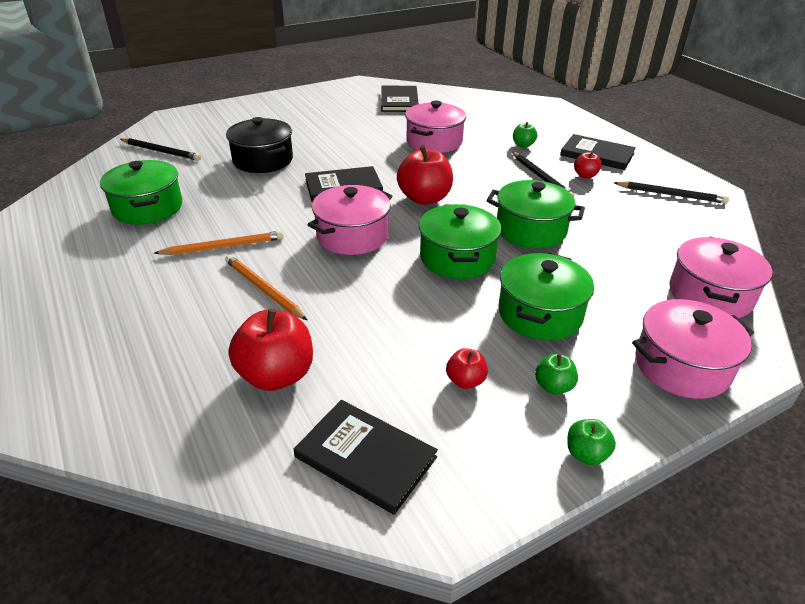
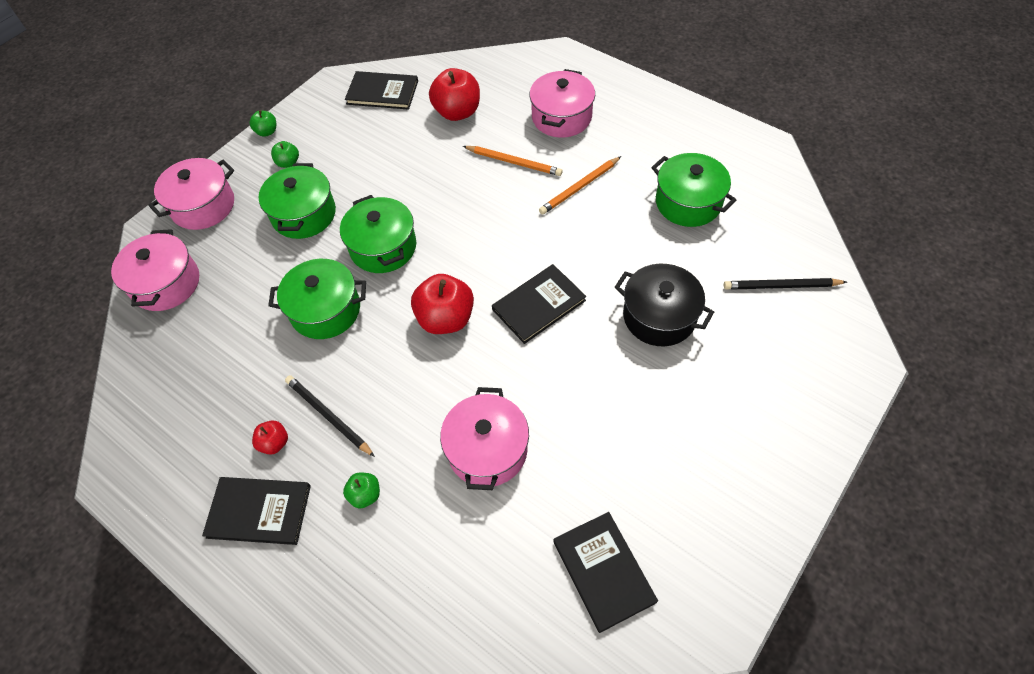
camera: 160 degrees right, 20 degrees up
(352, 236) = (484, 239): pink pot -> pink pot (561, 117)
(465, 381) = (343, 147): red apple -> none
(671, 195) = (171, 440): black pencil -> none

